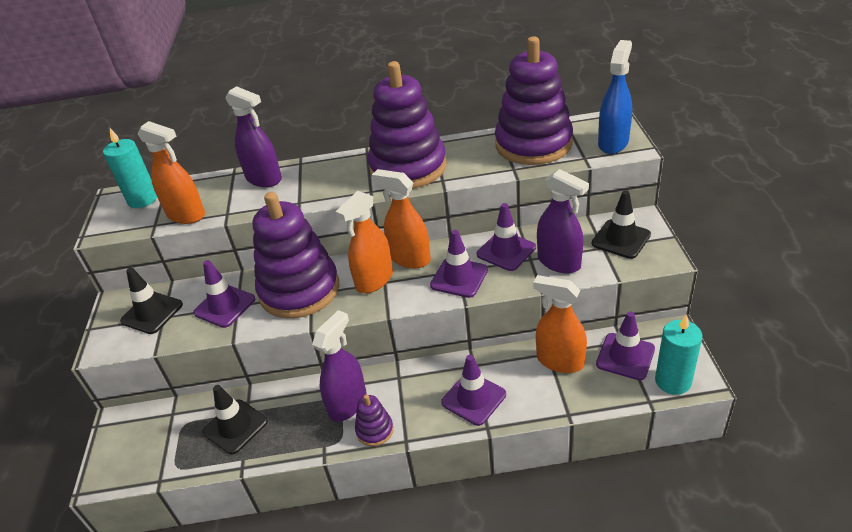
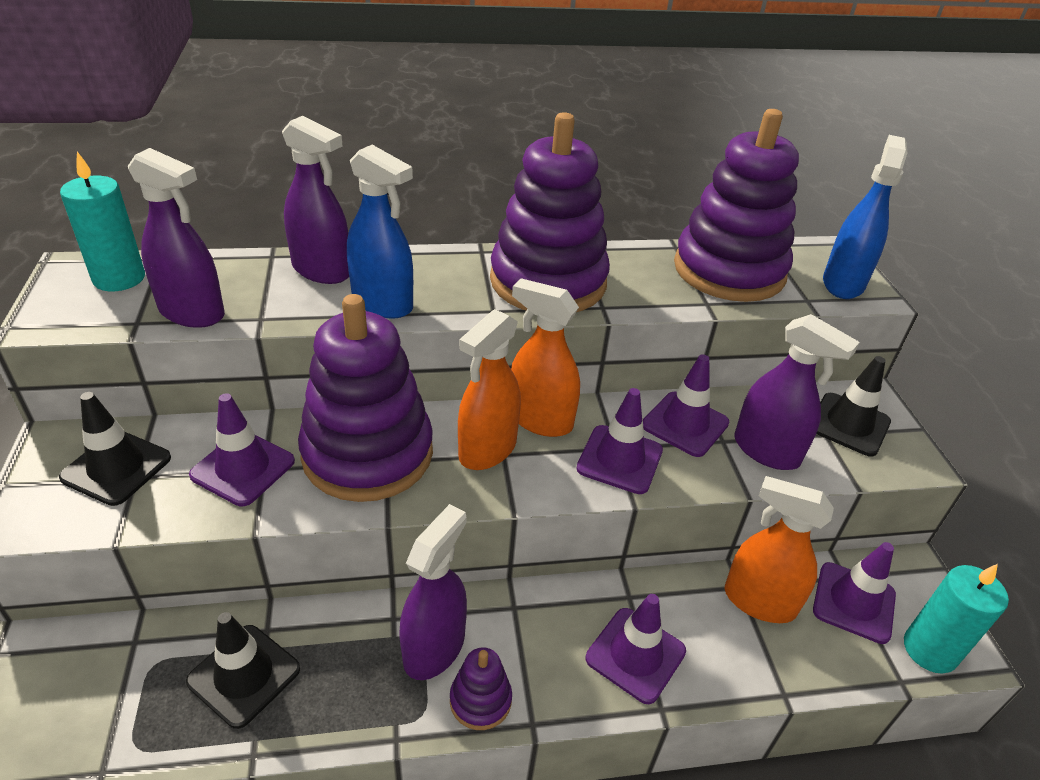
camera: 10 degrees left, 0 degrees up
(186, 215) = (192, 313): orange spray bottle -> purple spray bottle
(301, 195) = (382, 303): none -> blue spray bottle

